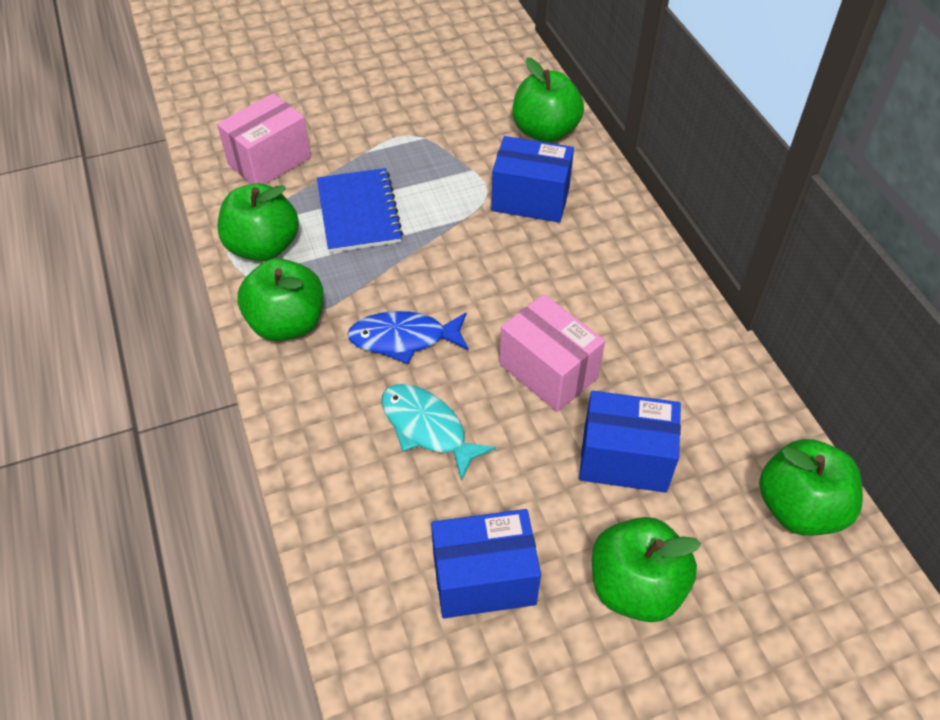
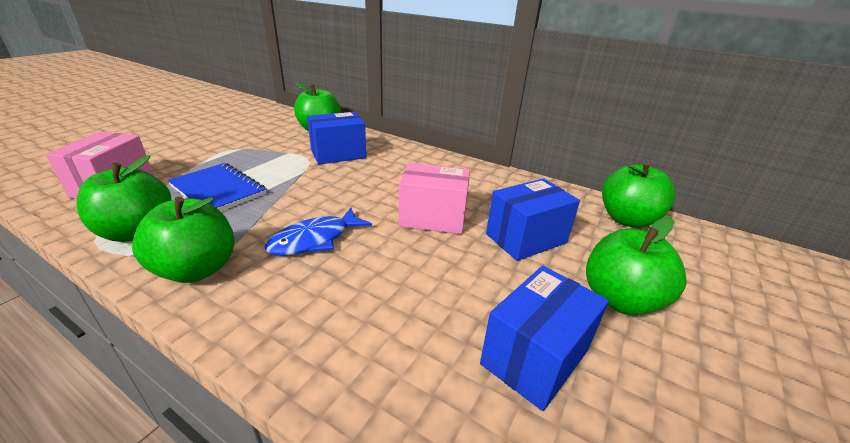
camera: 40 degrees left, 20 degrees down
(427, 428) = (385, 282): turquoise fish -> none

